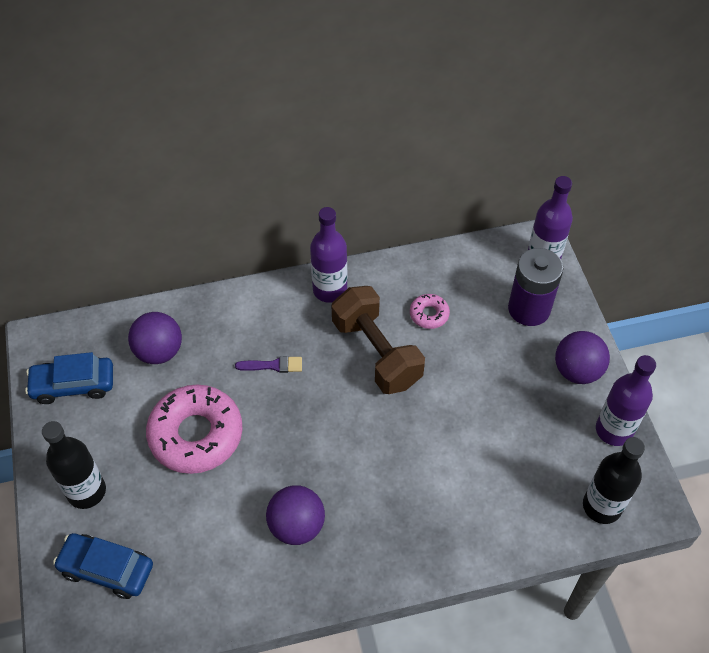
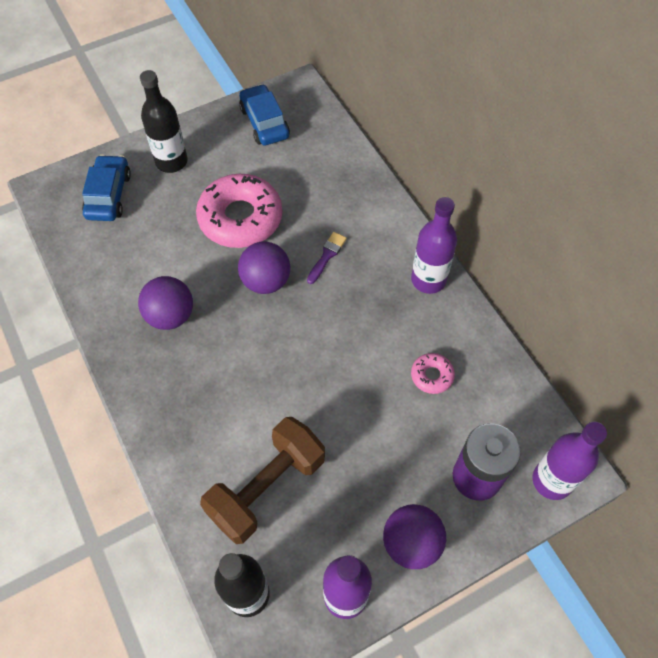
camera: 75 degrees right, 5 degrees up
(159, 351) = (314, 168): purple ball -> purple ball (266, 281)
(273, 365) = (327, 256): purple brush -> purple brush turned 135 degrees counterclockwise
(376, 353) = (368, 337): brown dumbbell -> brown dumbbell (266, 487)

